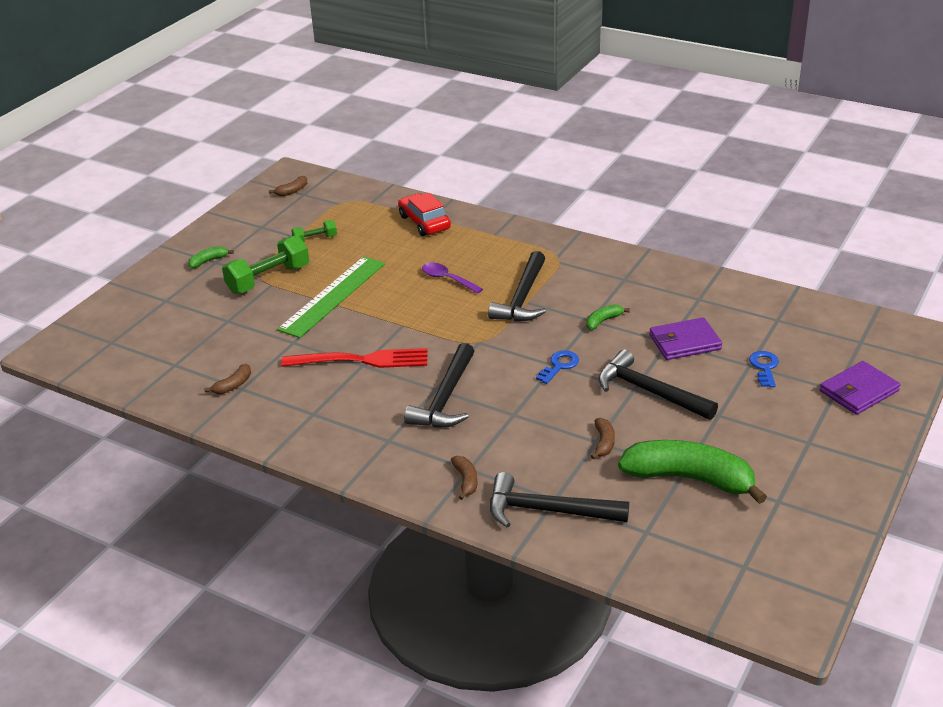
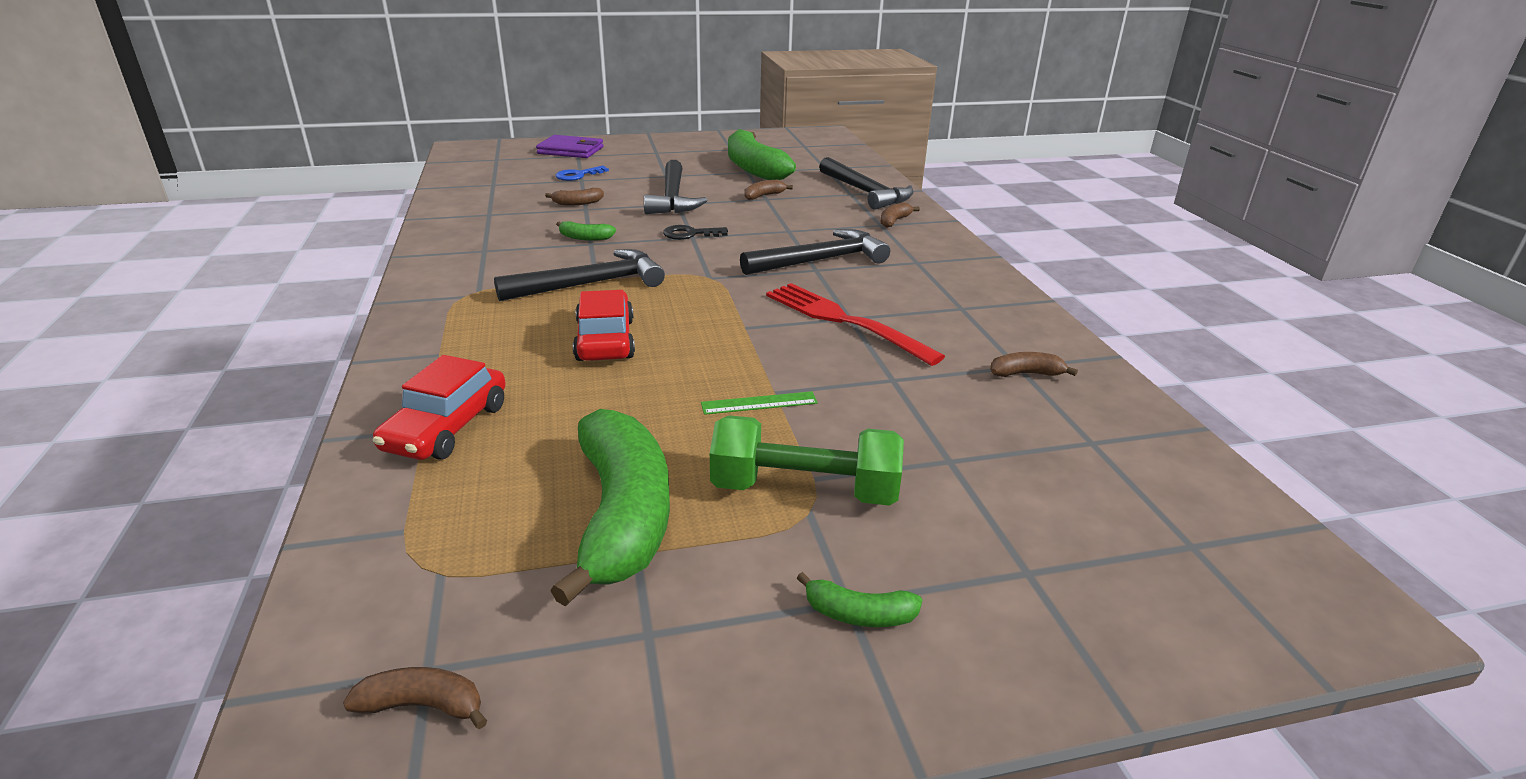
camera: 135 degrees left, 5 degrees down
(315, 239) = (622, 516): green dumbbell -> green banana
(333, 296) = (759, 403): green ruler -> green ruler, size x0.43
(447, 279) = (605, 340): purple spoon -> red car
(559, 366) = (690, 234): blue key -> black key
(684, 342) = (577, 203): purple wallet -> brown banana

